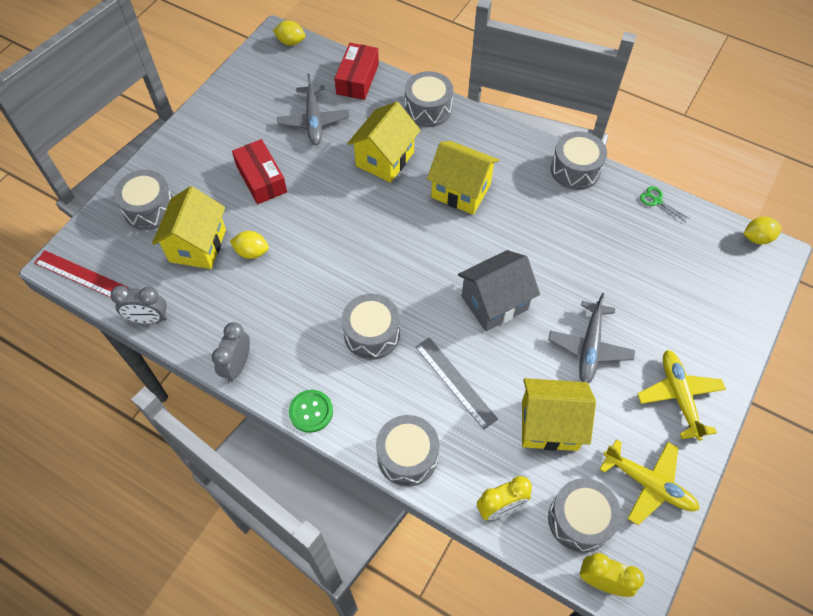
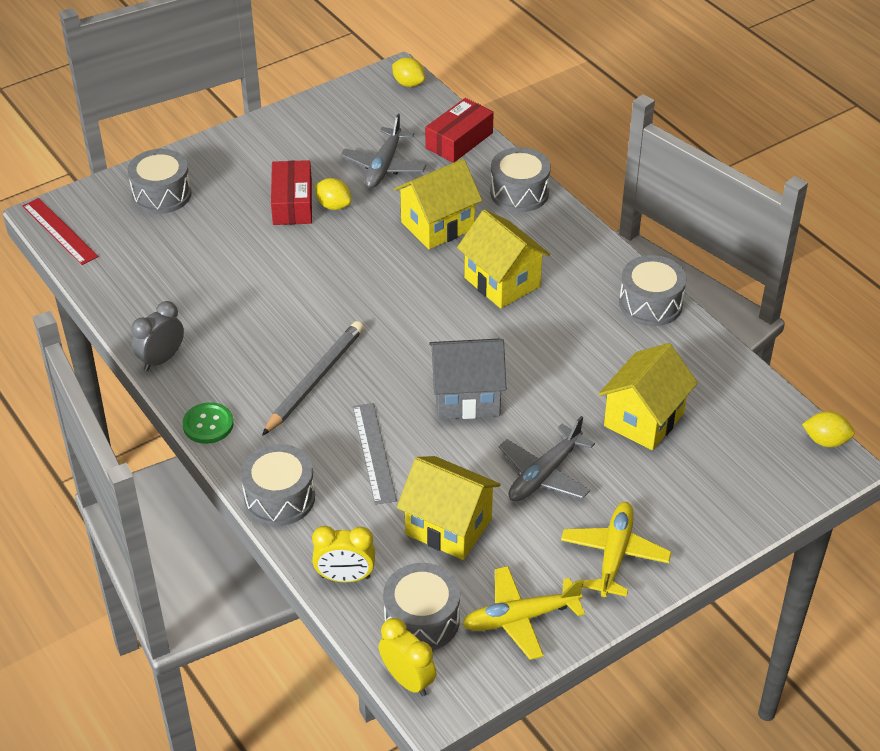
camera: 25 degrees right, 15 degrees down
(149, 319) = (101, 290): grey clock -> none
(197, 245) = (189, 242): yellow house -> yellow house (644, 419)
(252, 252) = (239, 266): yellow lemon -> yellow lemon (333, 206)
(372, 334) = (315, 380): grey drum -> grey pencil
(648, 484) = (520, 618): yellow plane -> yellow plane turned 105 degrees clockwise
(657, 201) = (728, 365): green scissors -> none

